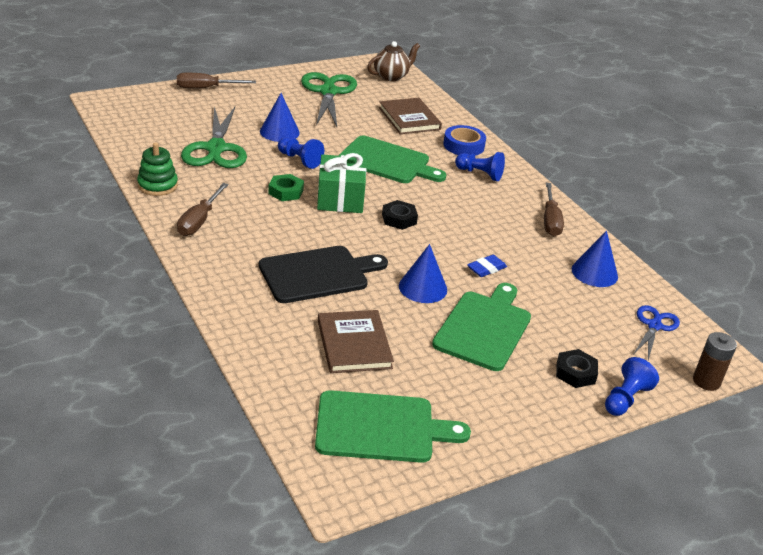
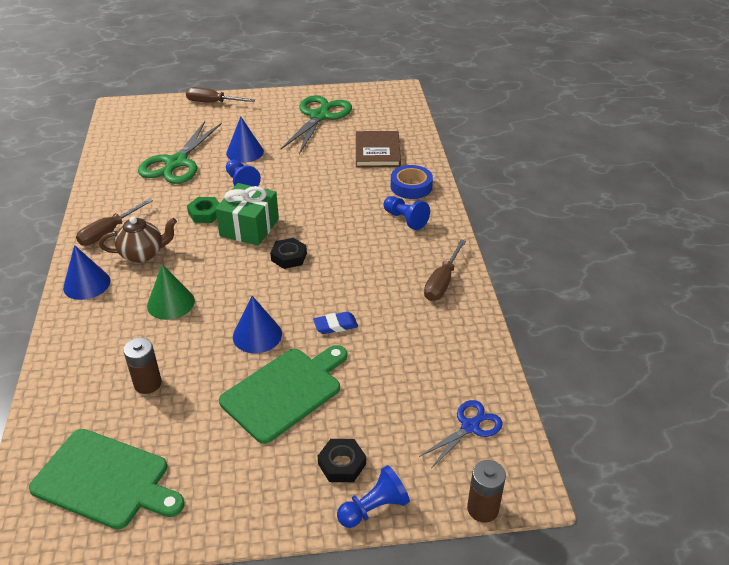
camera: 25 degrees right, 5 degrees up
(157, 185) = (101, 192): green stacking toy -> none
(318, 274) = (171, 303): black cutting board -> green cone
(354, 344) = (148, 384): brown book -> brown battery
(387, 161) = (322, 194): green cutting board -> none
(391, 76) = (392, 105): brown teapot -> brown teapot (143, 254)
(594, 272) = (447, 350): blue cone -> blue cone (86, 284)

